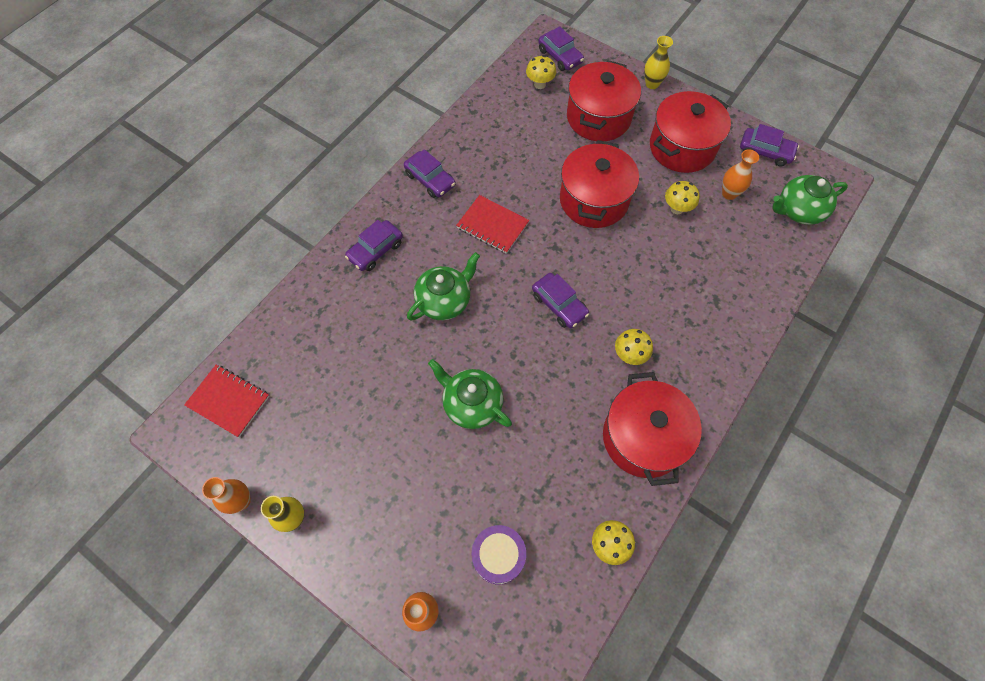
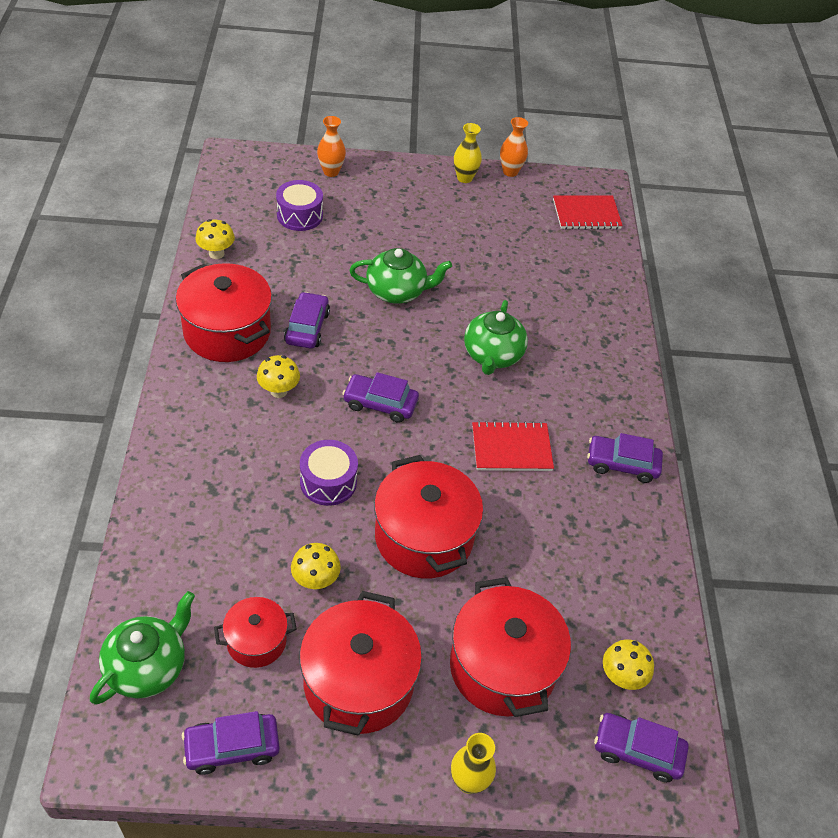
camera: 140 degrees right, 15 degrees down
(375, 250) = (599, 367): purple car -> purple car (307, 327)
(633, 265) = (328, 482): none -> purple drum
(729, 193) = (256, 641): orange vase -> red pot

